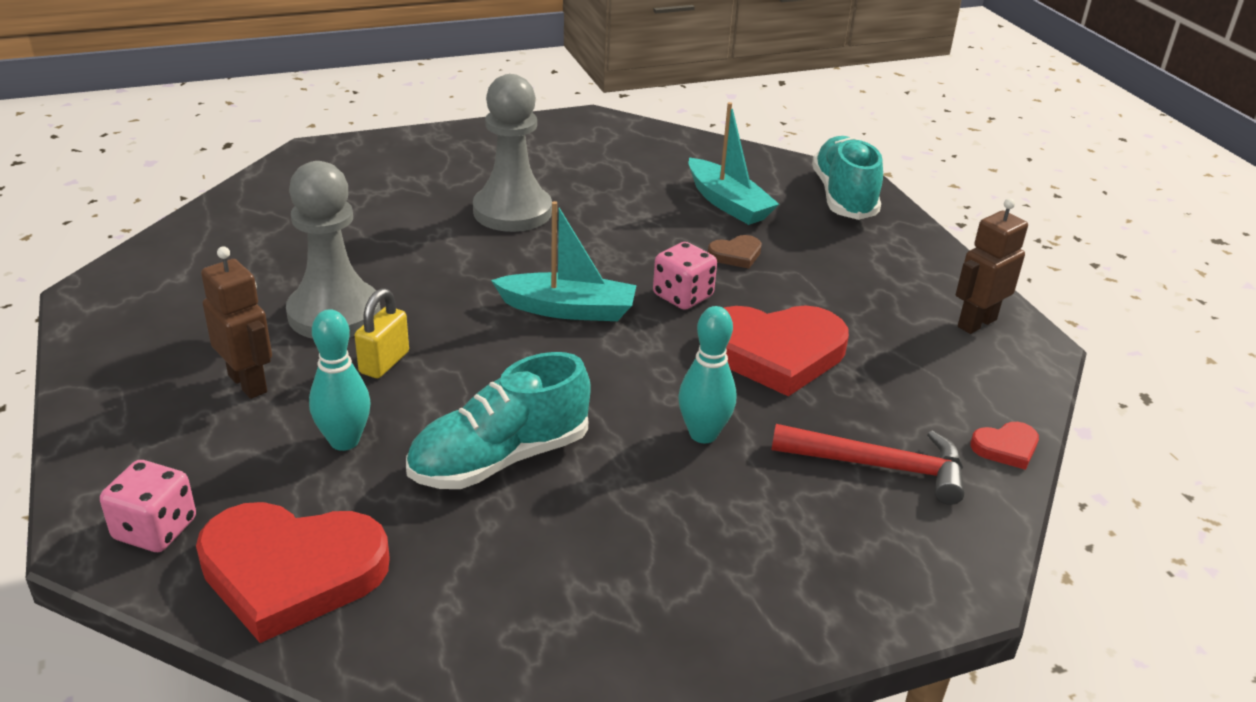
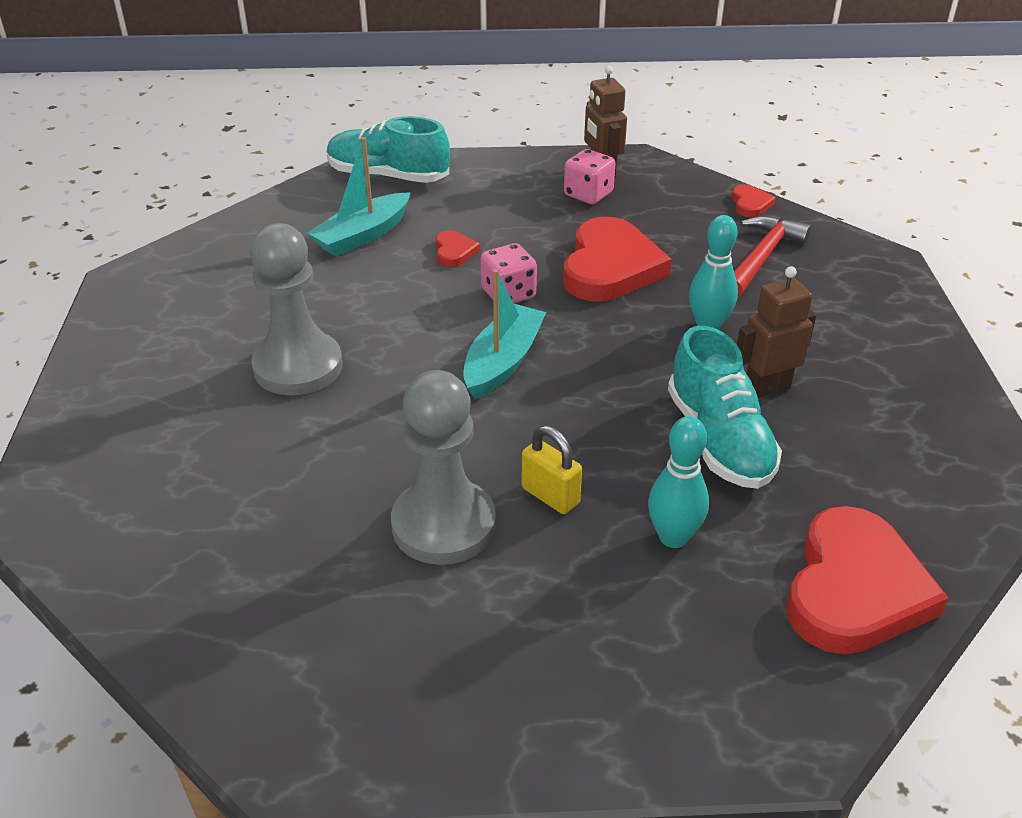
camera: 70 degrees left, 5 degrees up
(155, 529) = (787, 689): pink dice -> pink dice (588, 194)
(248, 383) = (555, 605): brown robot -> brown robot (766, 389)
(728, 203) = (362, 235): turquoise boat -> turquoise boat turned 150 degrees clockwise
(736, 255) = (454, 251): brown heart -> red heart

